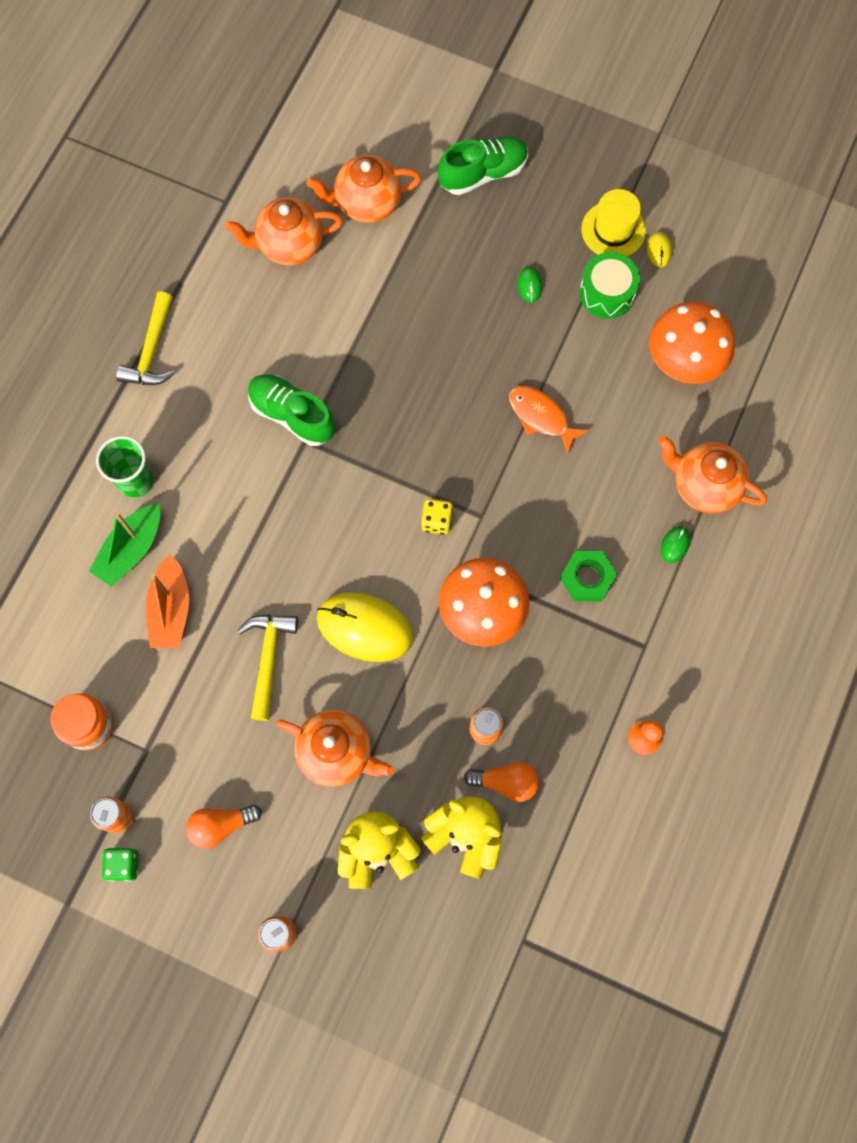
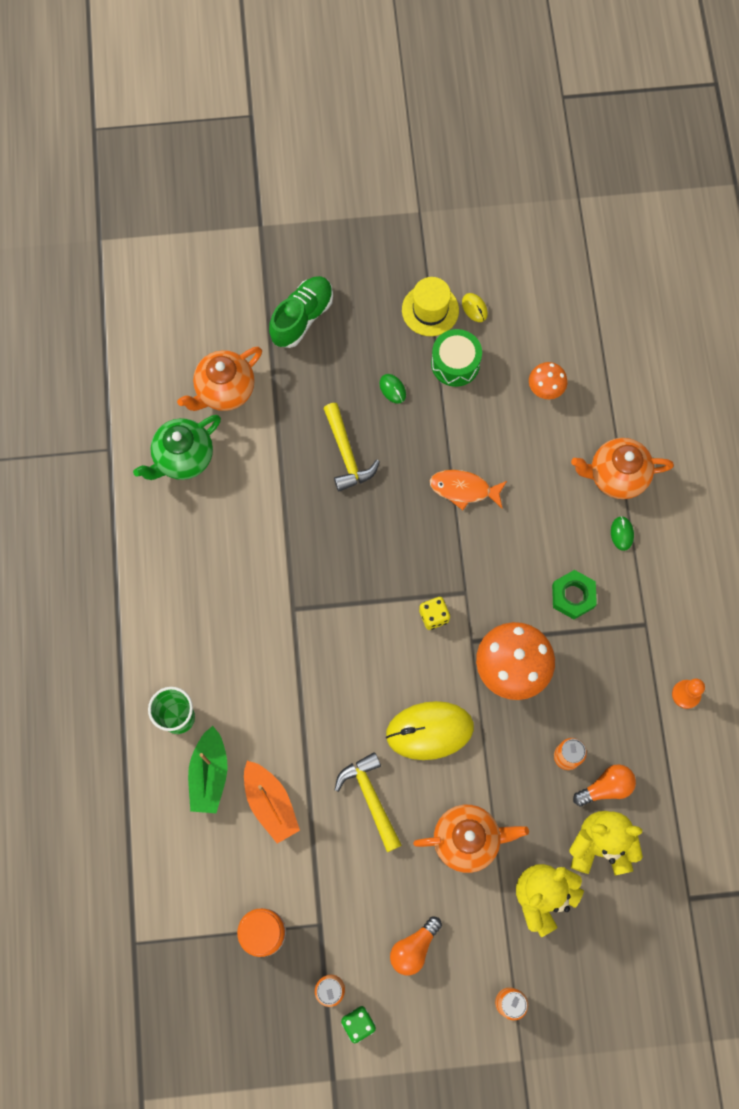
camera: 30 degrees left, 0 degrees up
(152, 351) = (125, 605): yellow hammer -> yellow hammer (347, 454)
(289, 245) = (183, 458): orange teapot -> green teapot
(292, 415) = (270, 595): green shoe -> none
(682, 364) = (545, 389): orange mushroom -> orange mushroom, size x0.53

